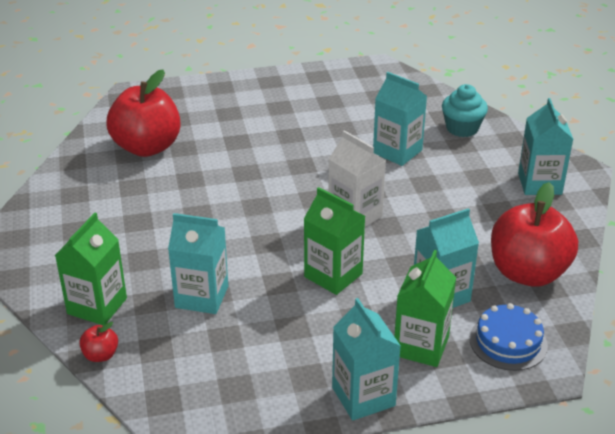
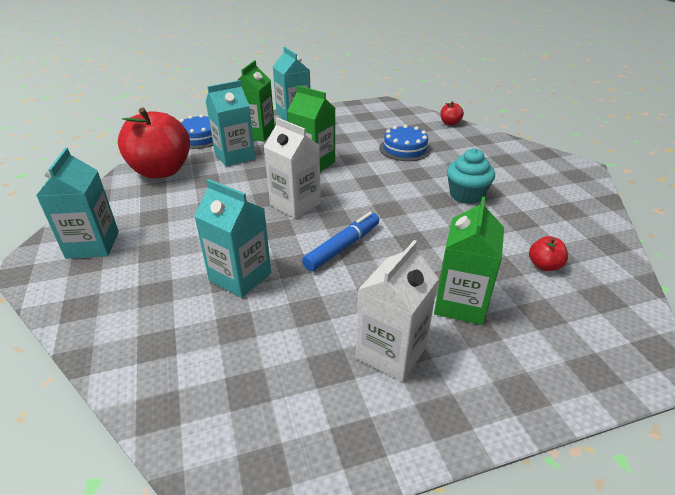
camera: 175 degrees right, 0 degrees up
(97, 306) = (472, 142): green carton -> green carton (460, 303)
(147, 147) = (544, 265): red apple -> red apple, size x0.41
(202, 297) = (405, 149): turquoise carton -> blue cake
(290, 105) = (391, 352): none -> white carton
(311, 170) = (343, 247): none -> blue marker
(462, 128) = (139, 321): turquoise cupcake -> turquoise cupcake (466, 195)

